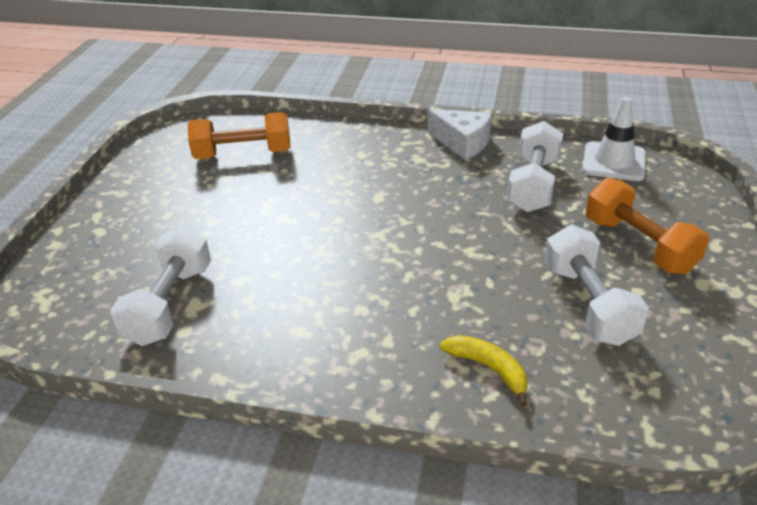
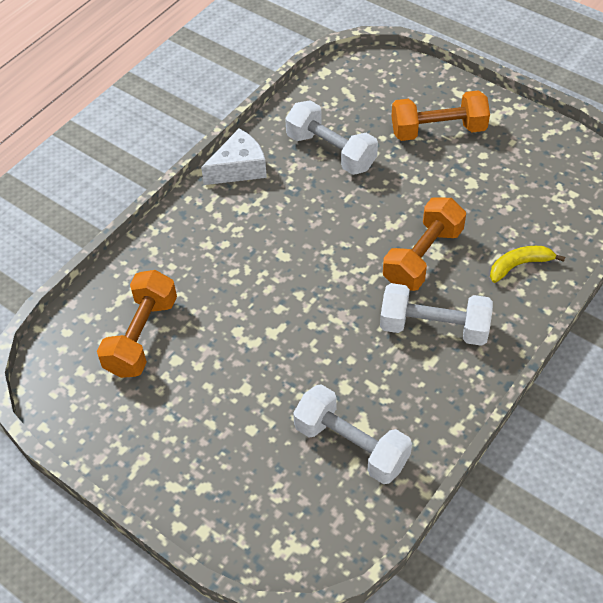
camera: 65 degrees left, 15 degrees up
(442, 285) = (422, 257): none -> orange dumbbell
(588, 304) = (483, 186): white dumbbell -> white dumbbell (434, 327)
(613, 162) = (331, 91): white traffic cone -> none

